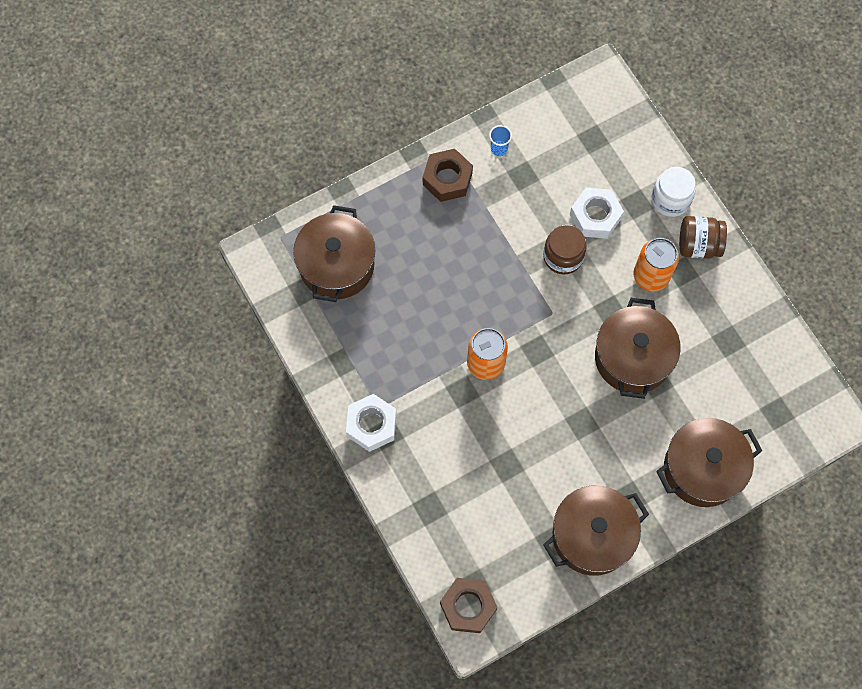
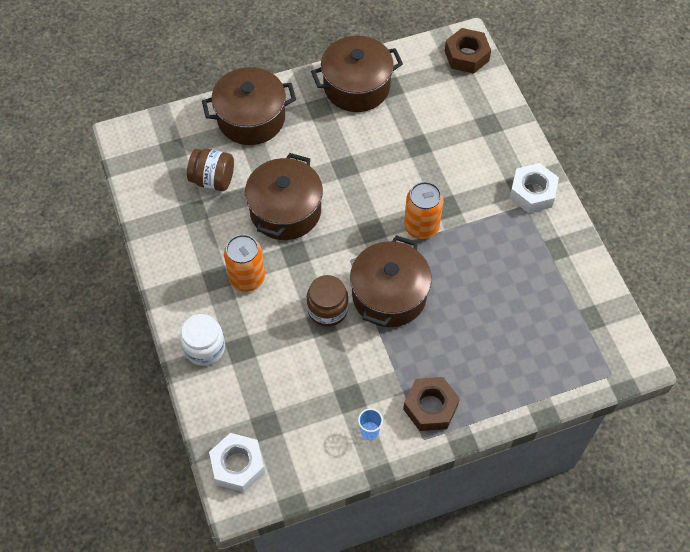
camera: 170 degrees left, 10 degrees down
(336, 265) = (555, 337): brown pot -> brown pot (389, 295)
(595, 216) = (285, 343): white nut -> white nut (238, 465)
(698, 245) = (192, 299): brown jar -> brown jar (213, 180)

